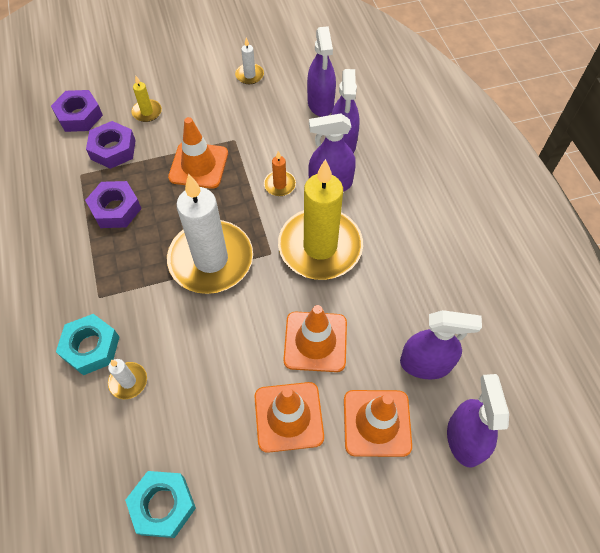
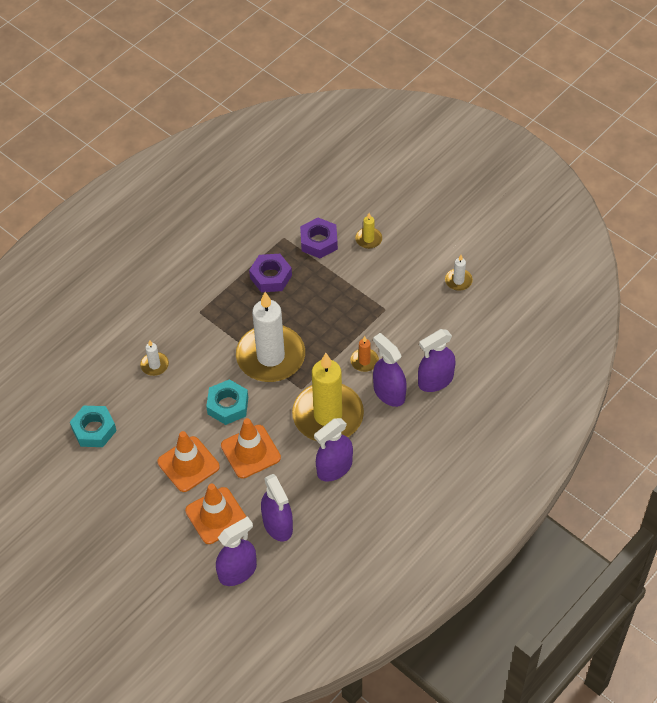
camera: 60 degrees right, 5 degrees down
(79, 116) = (333, 201): purple nut -> none
(91, 347) = (163, 331): turquoise nut -> turquoise nut (228, 405)
(198, 165) = (344, 301): orange traffic cone -> none
(320, 103) = (466, 344): purple spray bottle -> purple spray bottle (334, 468)

